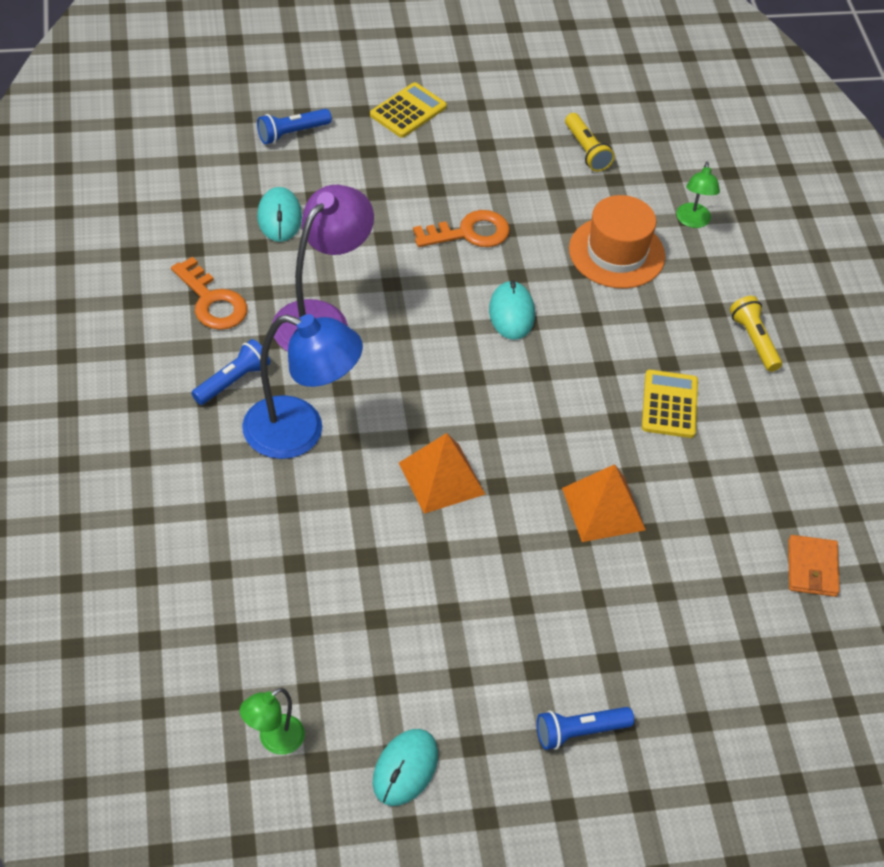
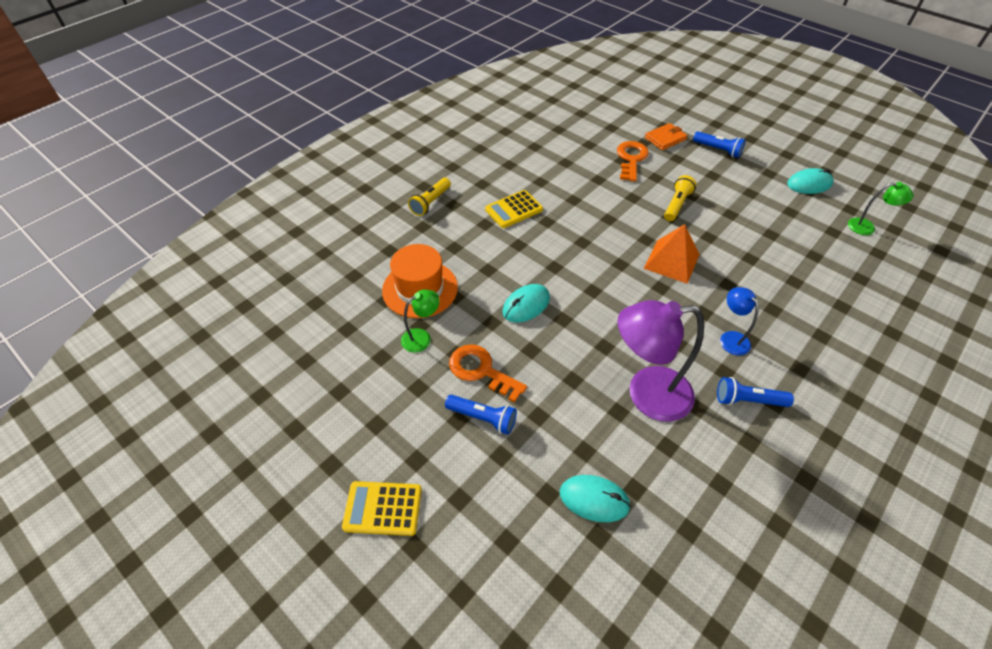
camera: 125 degrees left, 0 degrees up
(212, 301) = (713, 470): orange key -> orange key (631, 159)
(279, 217) = (594, 499): turquoise mouse -> turquoise mouse turned 60 degrees clockwise
(292, 133) = (495, 578): blue flashlight -> blue flashlight (483, 418)
(300, 432) = (730, 338): blue lamp -> blue lamp, size x0.50
(586, 150) = (329, 360): yellow flashlight -> yellow flashlight (677, 205)
(603, 509) = (607, 198): orange pyramid -> none
(693, 221) = (353, 271): green lamp -> green lamp (422, 337)
(812, 568) = (550, 129): orange wallet -> orange wallet (665, 139)

